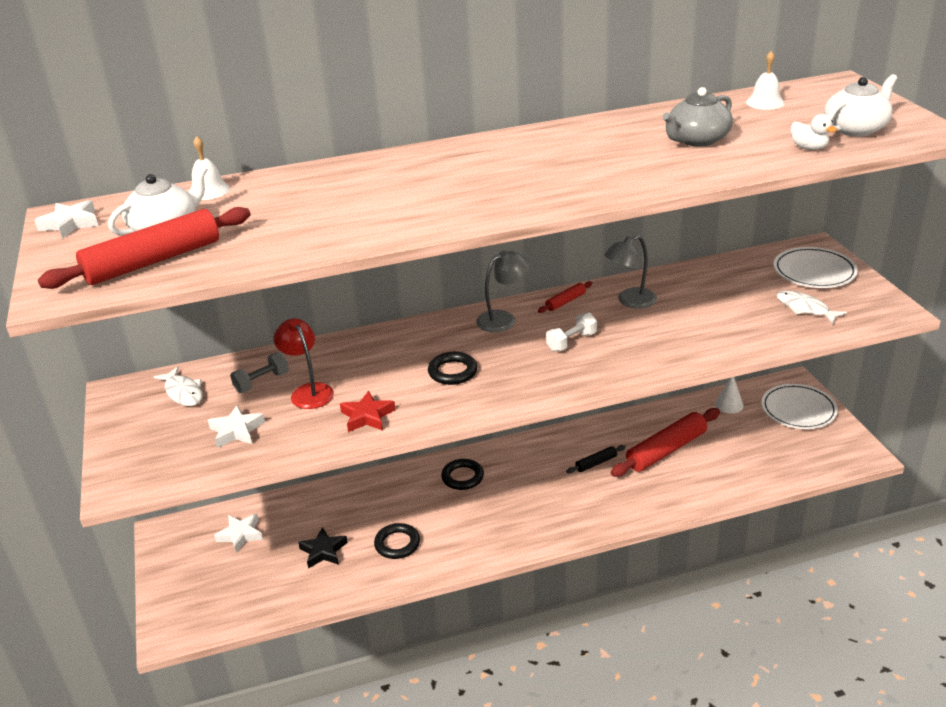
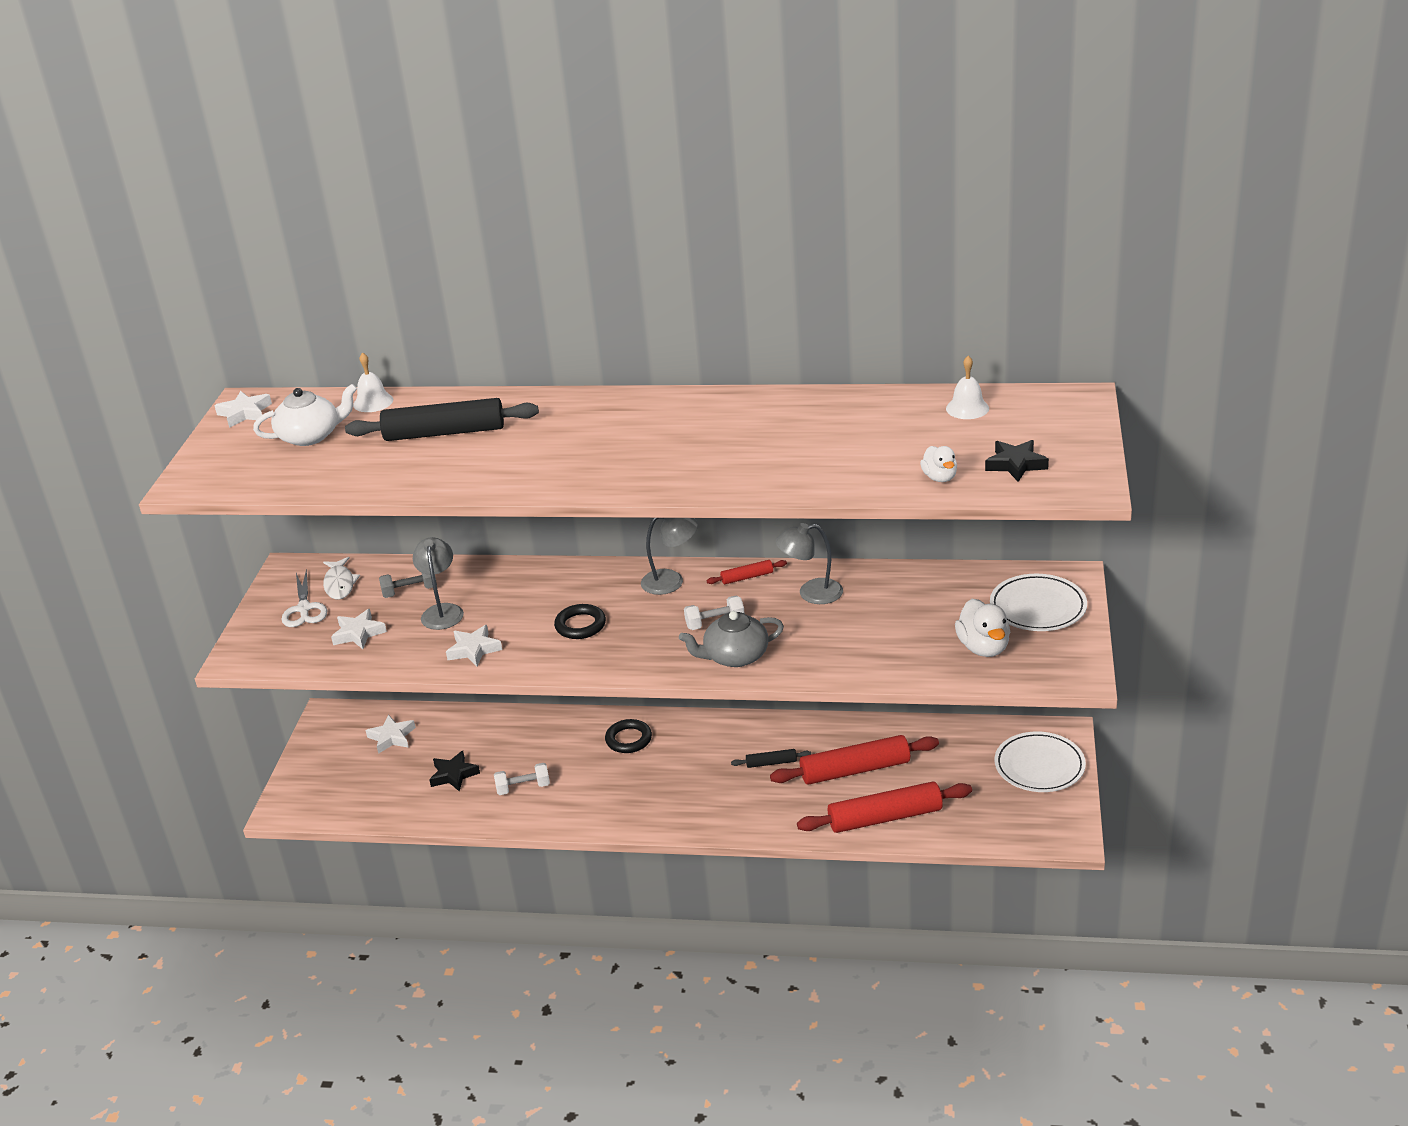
camera: 25 degrees right, 0 degrees up
(153, 261) = (278, 468): red rolling pin -> red rolling pin (885, 817)
(160, 422) = (304, 608): none -> white scissors
(308, 391) = (442, 611): red lamp -> grey lamp
(311, 200) = (444, 432): none -> black rolling pin
(367, 416) = (474, 650): red star -> white star
(397, 544) = (523, 788): black ring -> white dumbbell
(697, 140) = (844, 442): grey teapot -> grey teapot (735, 656)
(729, 404) = (965, 739): white cone -> none
(805, 308) = (983, 647): white fish -> white duck
(856, 129) = (1015, 464): white teapot -> black star

